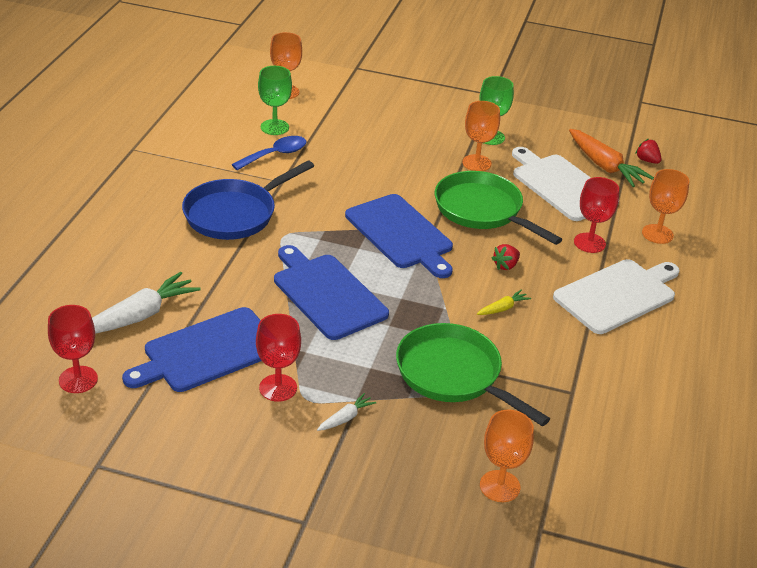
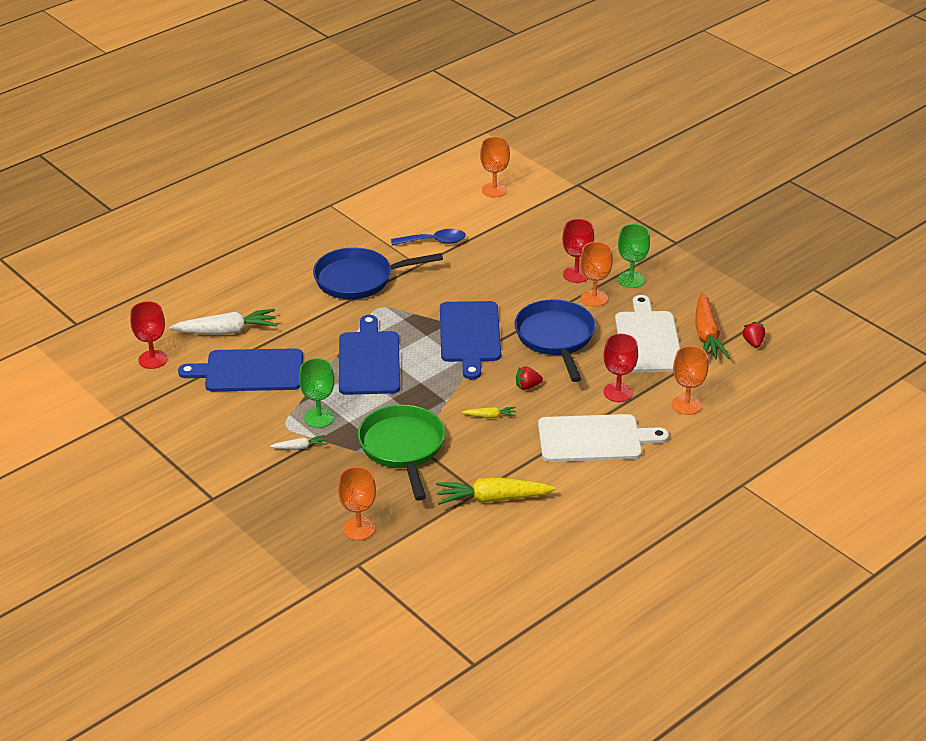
camera: 35 degrees right, 0 degrees up
(274, 127) = (455, 218): green goblet -> green goblet (319, 418)
(278, 388) = (273, 411): red goblet -> red goblet (576, 274)
(482, 210) = (556, 338): green pan -> blue pan
(593, 393) = (492, 498): none -> yellow carrot

